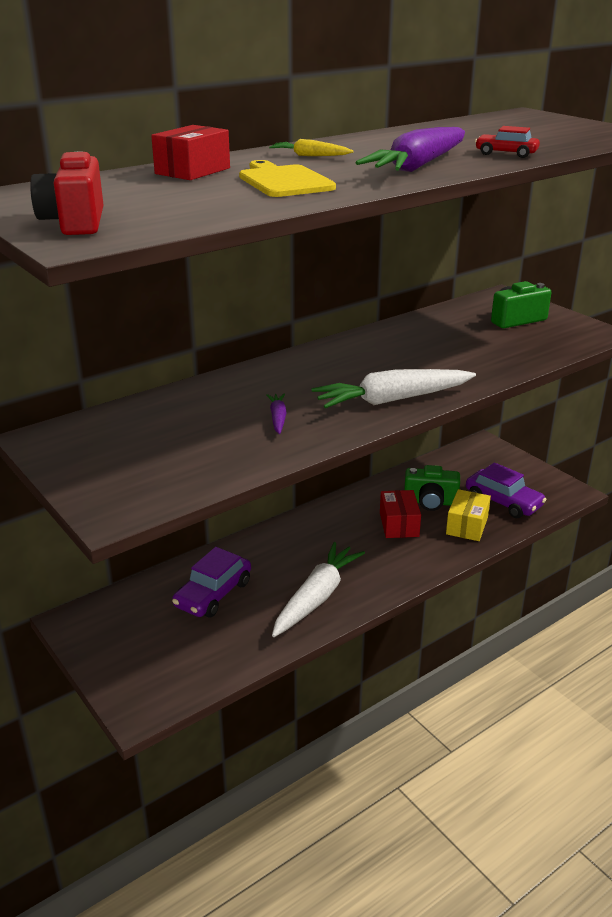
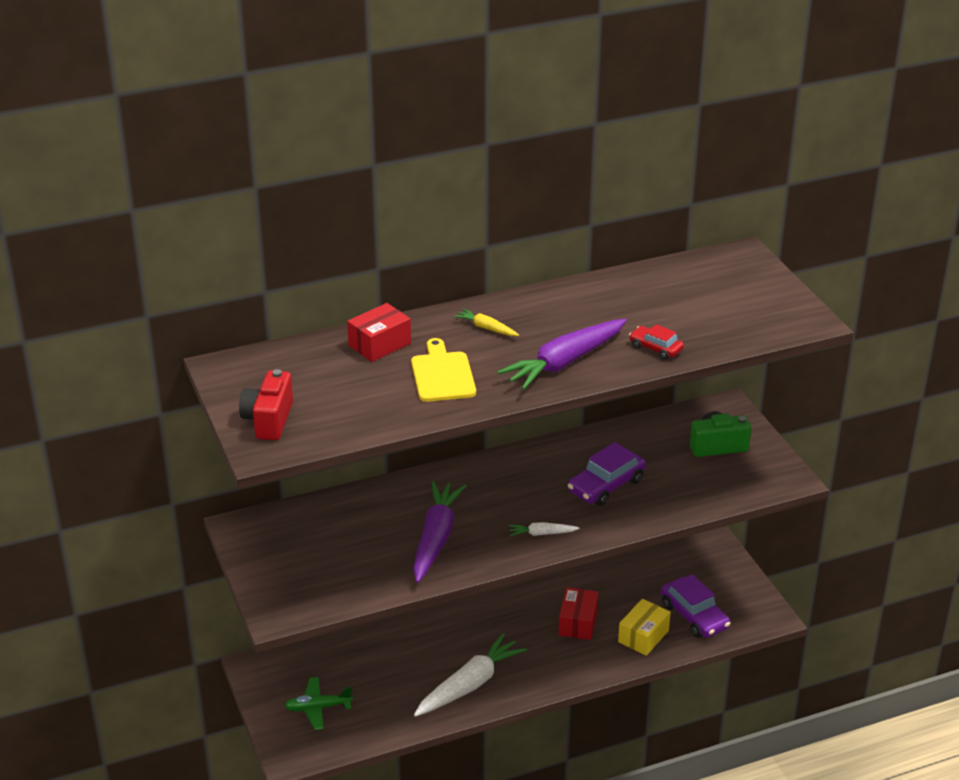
camera: 15 degrees right, 5 degrees up
(157, 650) = (318, 708): none -> green plane
(213, 594) = (380, 664): purple car -> purple car (606, 485)
(277, 418) = (435, 538): purple carrot -> purple carrot, size x2.14
(392, 400) = (541, 534): white carrot -> white carrot, size x0.47
(430, 502) = (620, 603): green camera -> none

